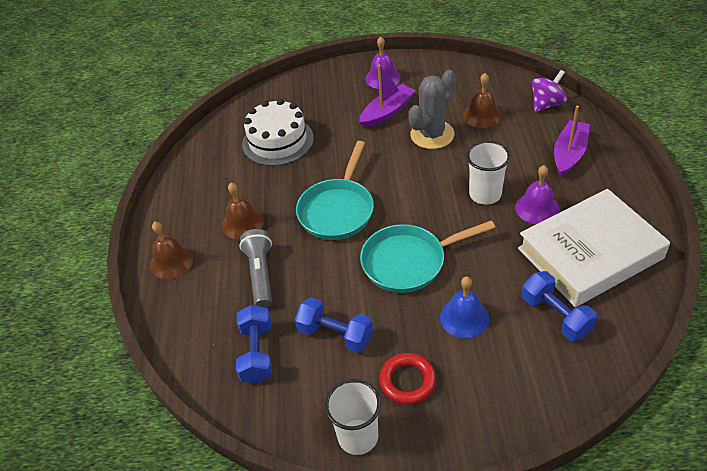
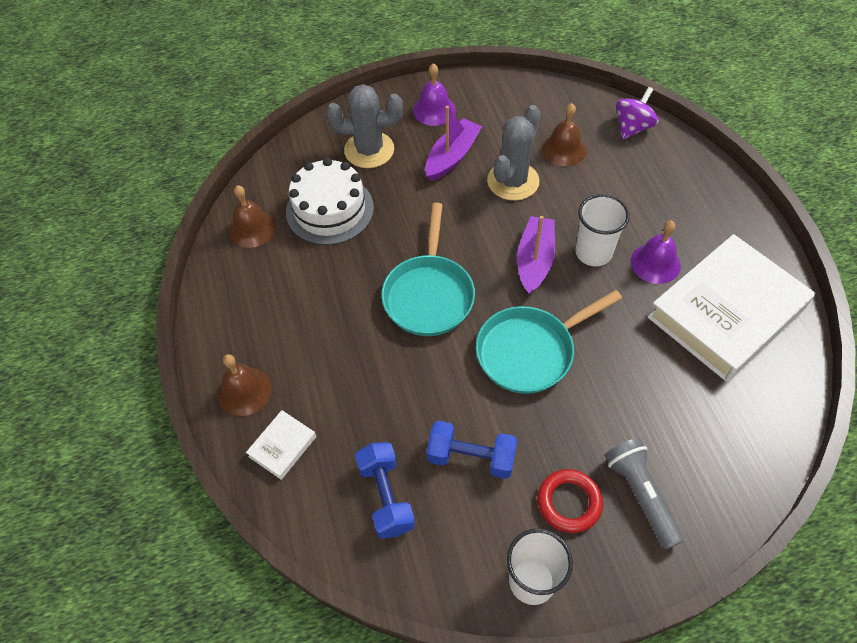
camera: 15 degrees left, 10 degrees up
(188, 305) = (282, 446): none -> white book
(242, 223) = (318, 327): brown bell -> brown bell (252, 228)
(260, 274) = (360, 393): grey flashlight -> grey flashlight (640, 495)
(322, 102) = (369, 150): none -> grey cactus
(464, 317) = (610, 413): blue bell -> none
(556, 316) = (709, 395): blue dumbbell -> none
(569, 154) = (673, 189): purple boat -> purple boat (534, 260)

